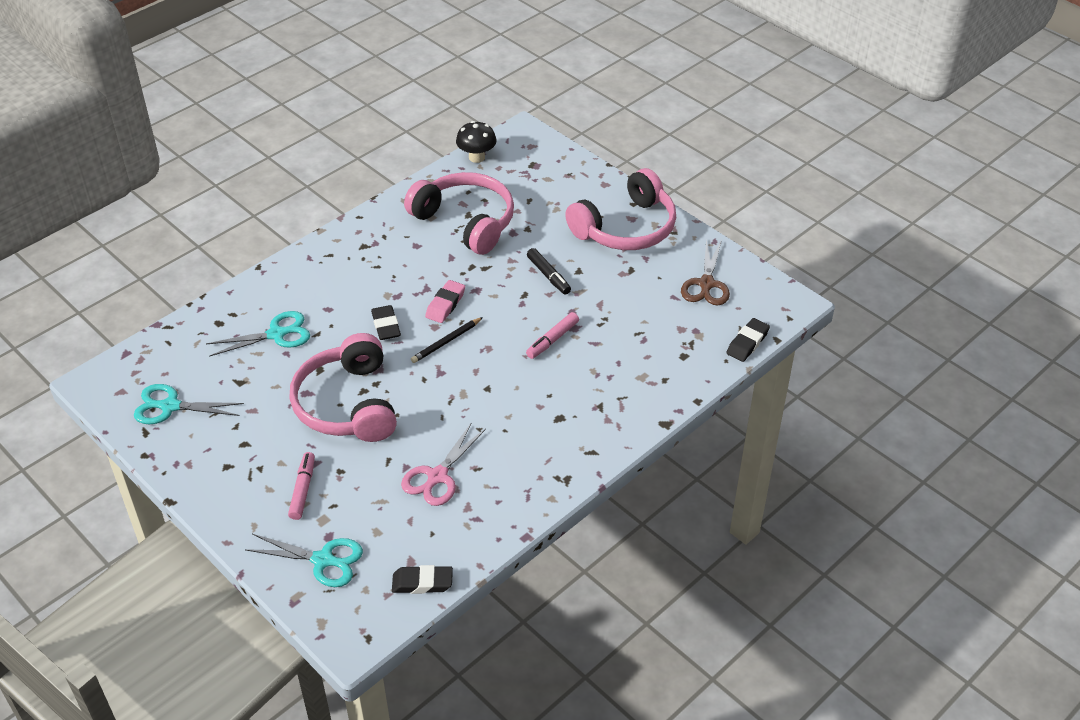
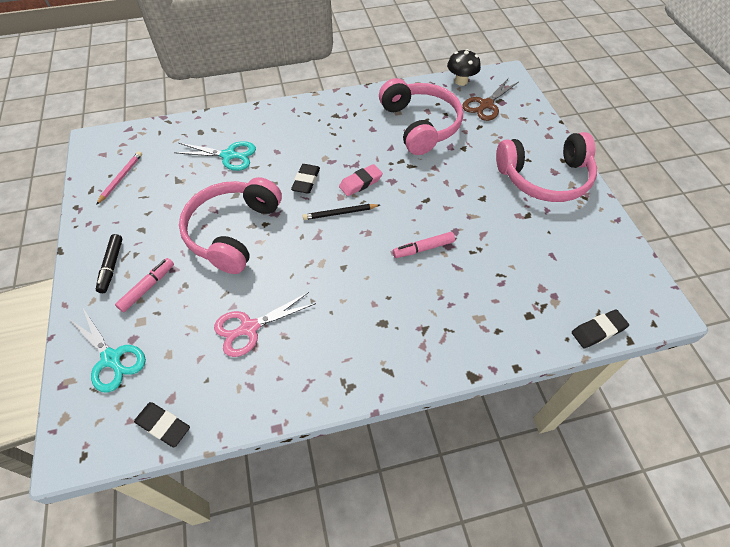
camera: 30 degrees right, 10 degrees up
(170, 406) = (121, 178): turquoise scissors -> pink pencil
(548, 275) = (455, 192): black marker -> black marker (111, 266)
(706, 284) = (588, 256): brown scissors -> brown scissors (486, 105)

